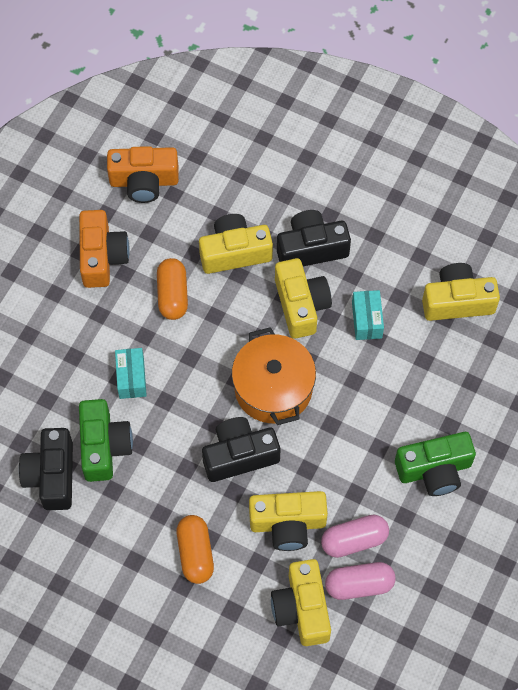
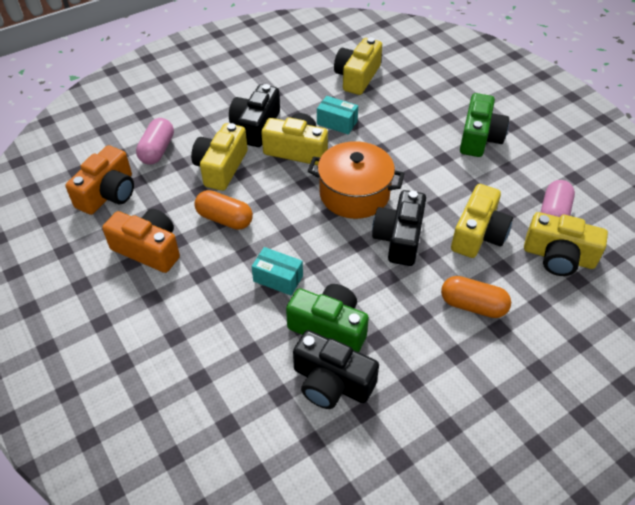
camera: 60 degrees left, 15 degrees down
(354, 540) = (513, 202): pink capsule -> pink capsule (157, 150)

